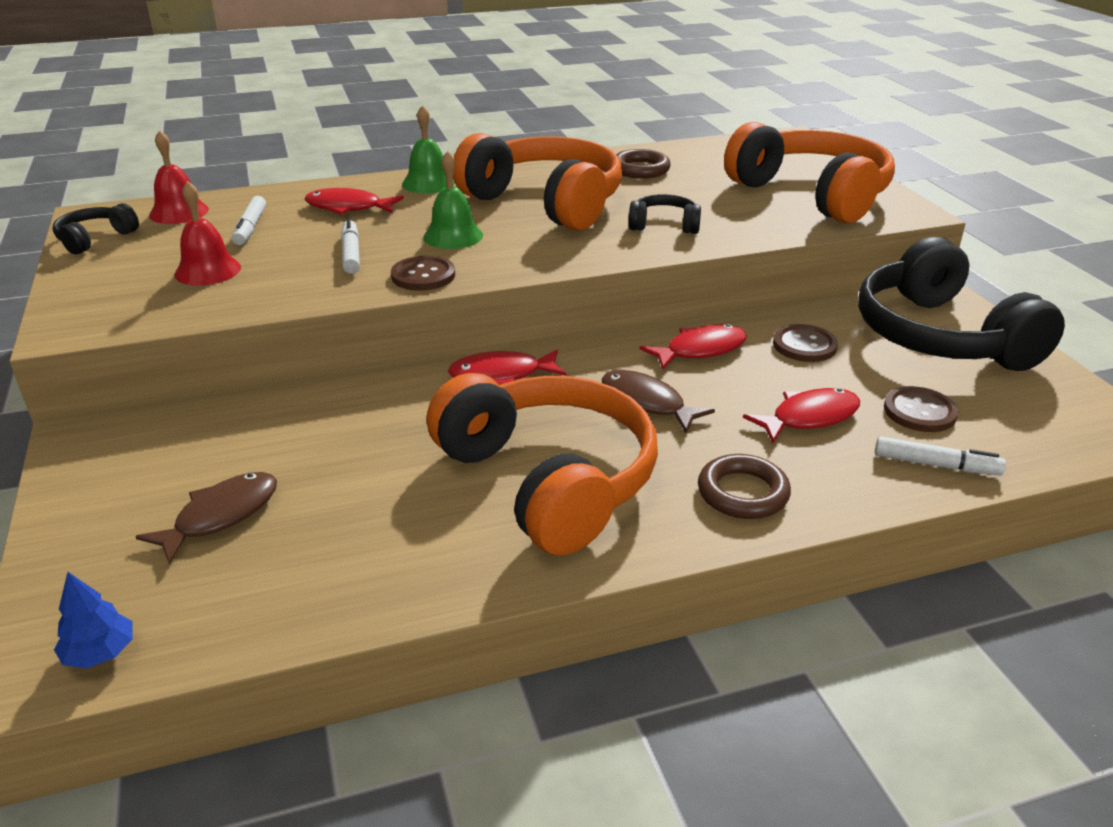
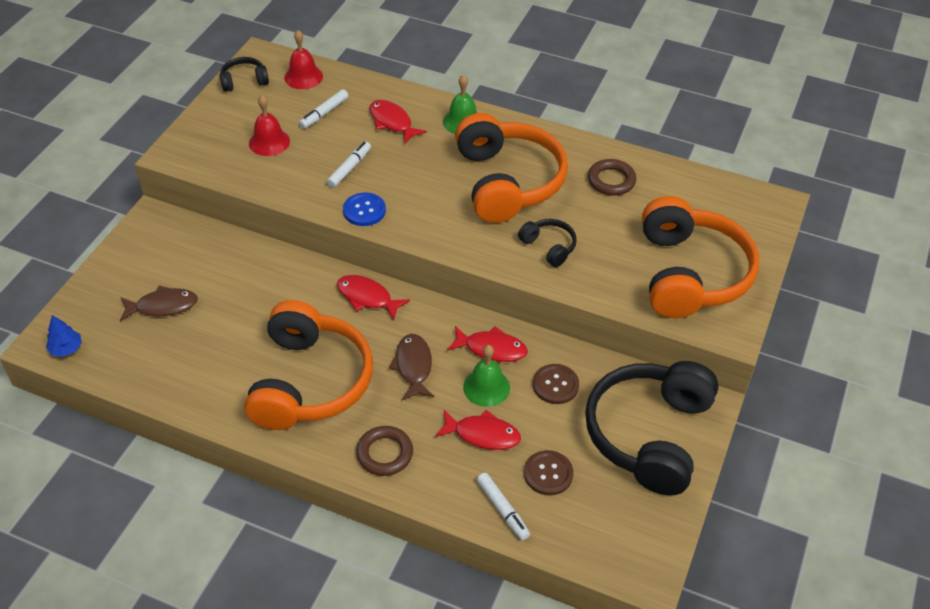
camera: 40 degrees right, 15 degrees up
(423, 275) = (364, 210): brown button -> blue button
(453, 236) = (418, 184): green bell -> green bell (486, 387)

